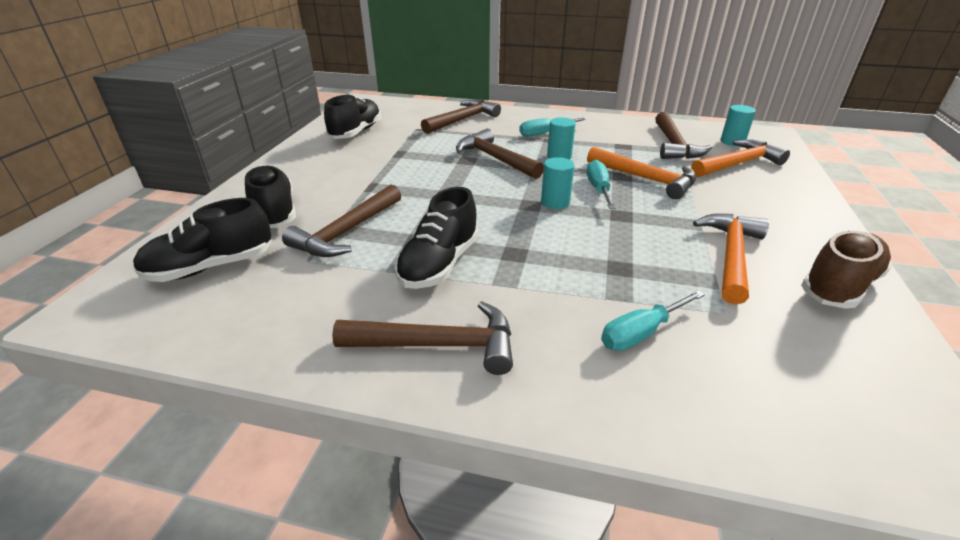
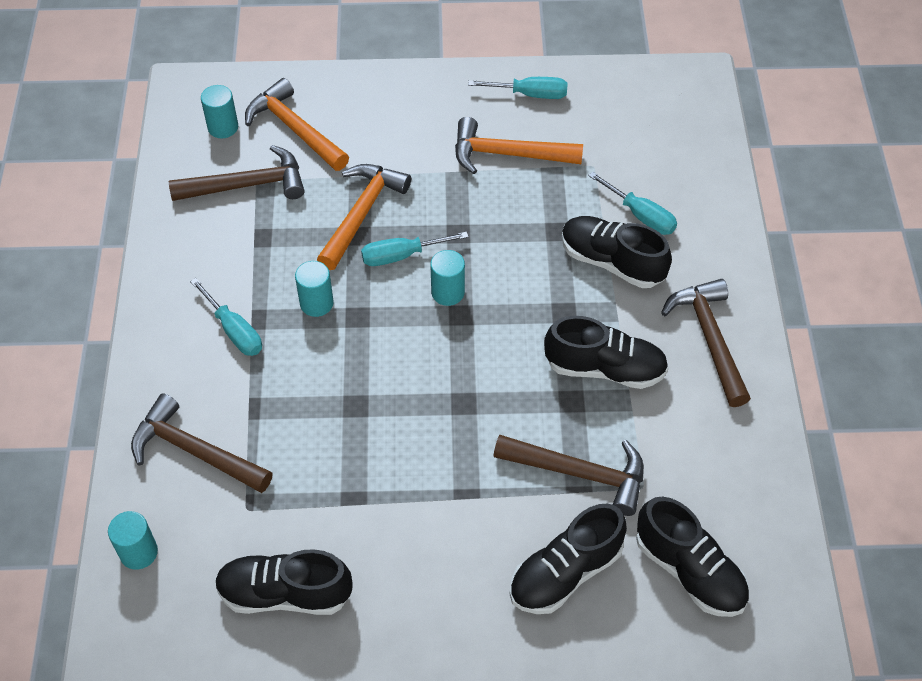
camera: 105 degrees left, 20 degrees up
(412, 107) = (138, 552): none -> turquoise cylinder
(495, 159) = (342, 374): brown hammer -> none
(571, 295) = (611, 262): none -> black shoe
(839, 286) = (529, 94): brown shoe -> turquoise screwdriver

